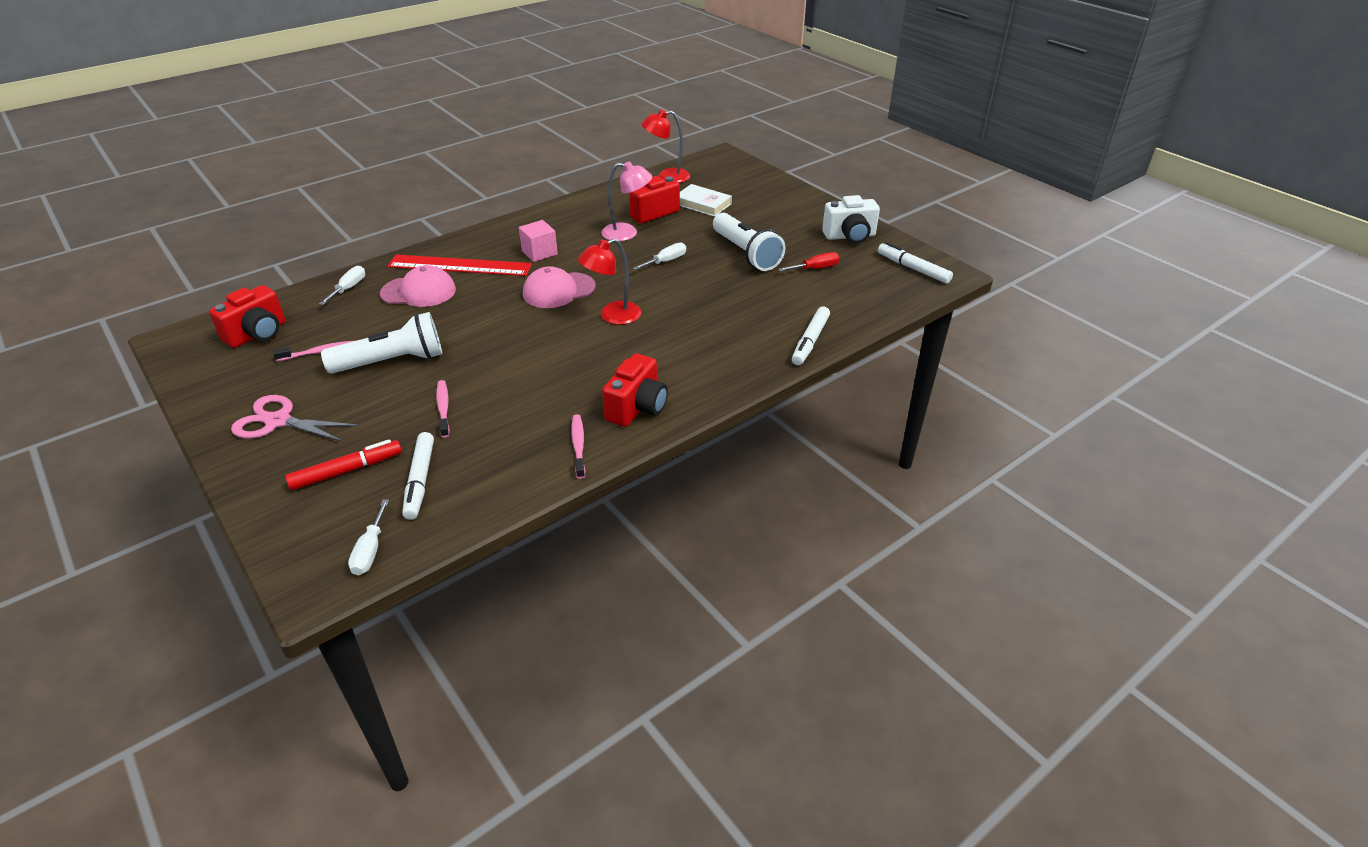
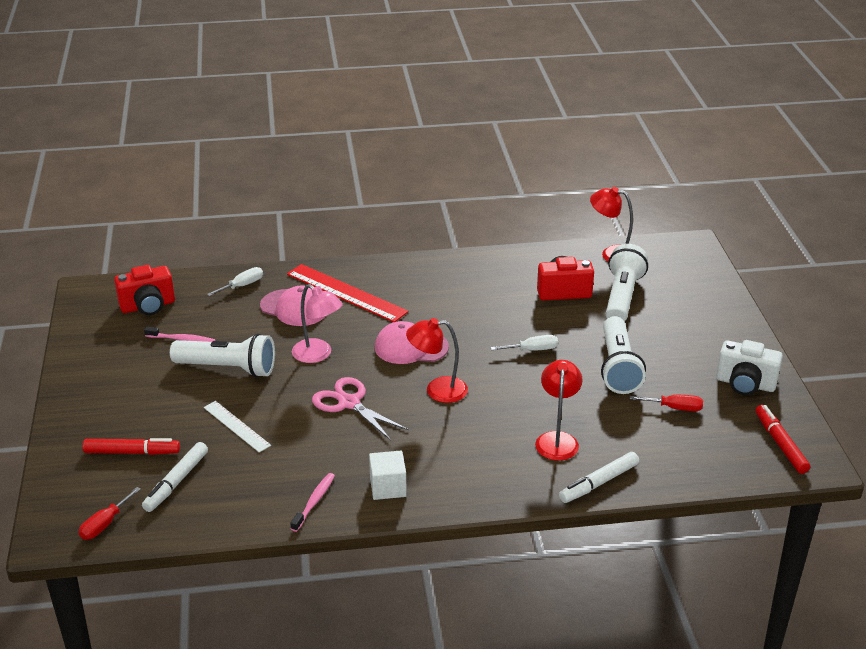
camera: 30 degrees right, 5 degrees down
(278, 421) = (113, 390): pink scissors -> pink scissors (349, 403)
(370, 551) = (105, 524): white screwdriver -> red screwdriver
(443, 408) = (236, 426): pink toothbrush -> white ruler
(539, 252) = (424, 302): pink cube -> none
(627, 233) = (520, 307): pink lamp -> pink lamp (318, 355)
(637, 408) = (388, 487): red camera -> white cube
(702, 204) = (622, 297): white book -> white flashlight
(747, 320) = (557, 439): none -> red lamp
(913, 268) = (780, 444): white marker -> red marker

